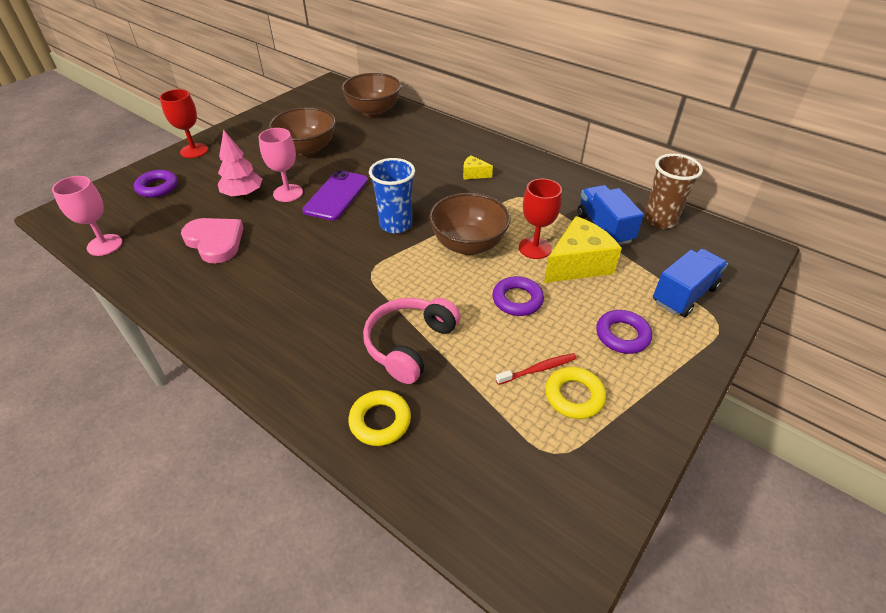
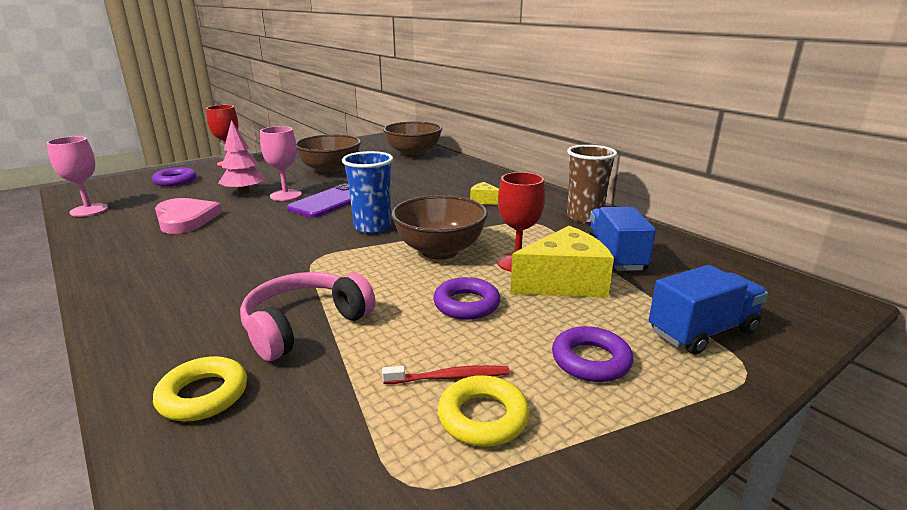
camera: 15 degrees right, 20 degrees down
(660, 220) = (692, 258): brown cup -> brown cup (584, 217)

